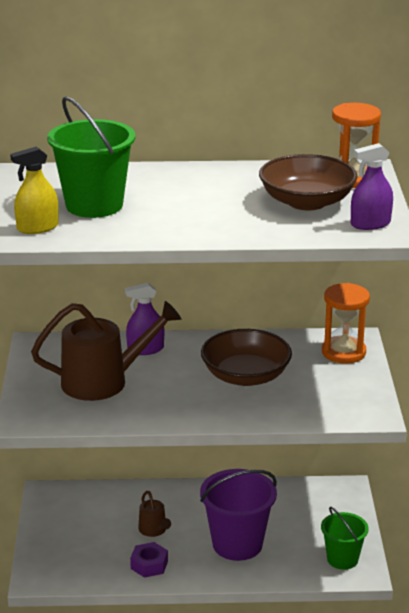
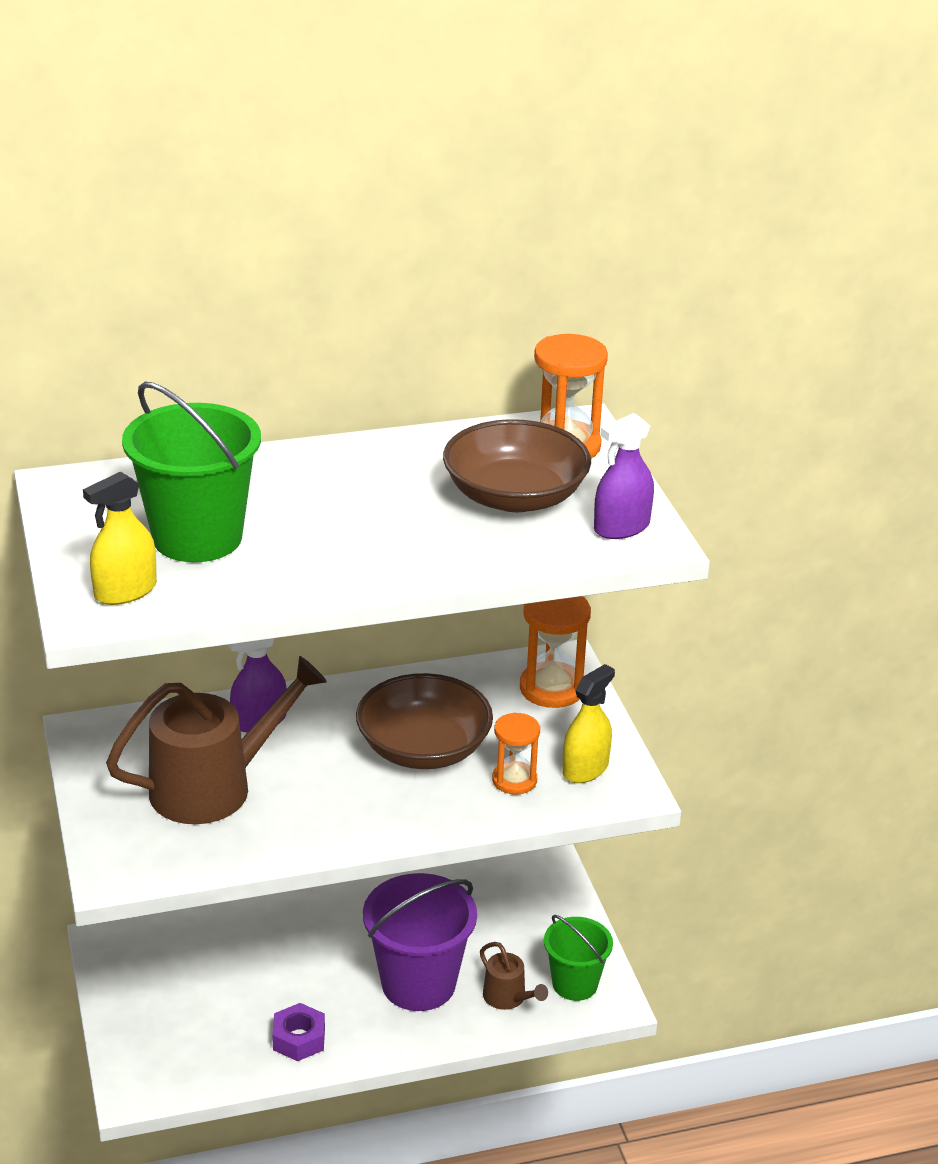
camera: 15 degrees left, 5 degrees up
(154, 530) = (289, 980): brown watering can -> brown watering can (508, 998)
(299, 400) = (514, 780): none -> orange hourglass
(349, 399) = (585, 769): none -> yellow spray bottle

